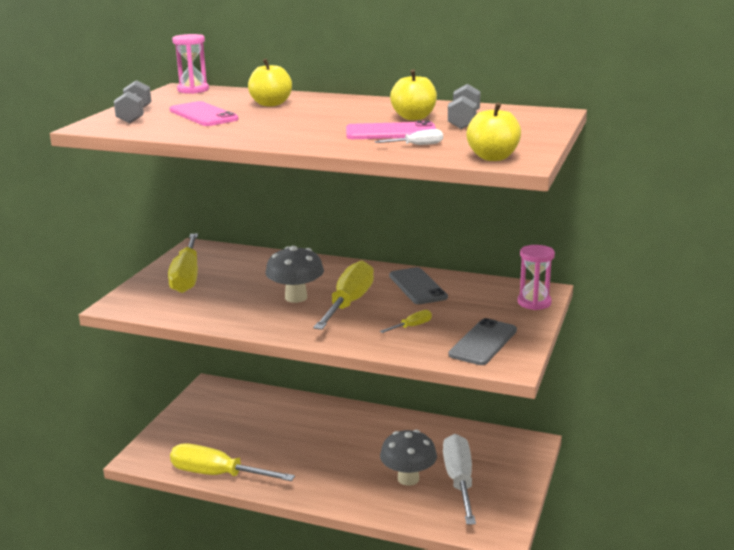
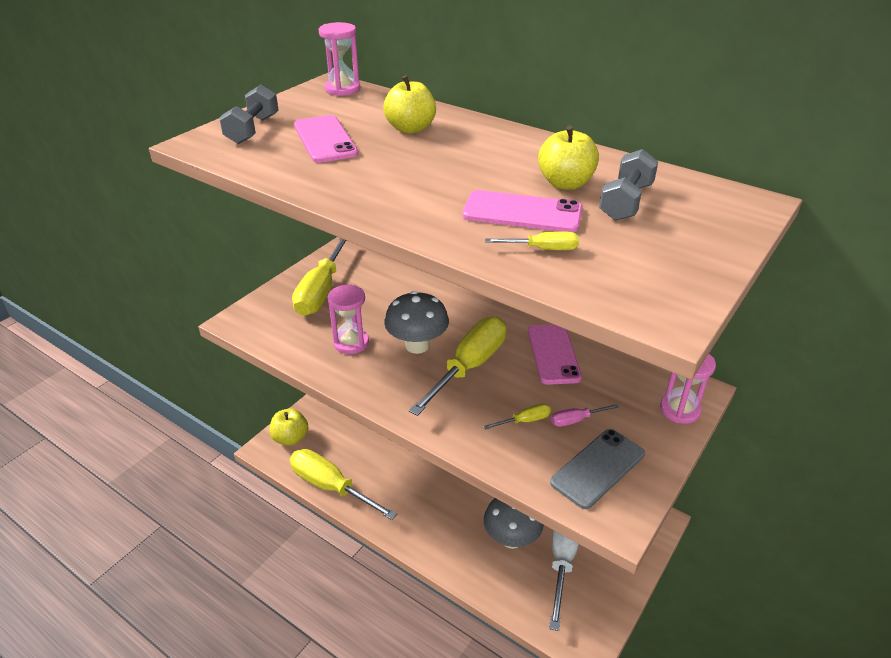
camera: 15 degrees right, 15 degrees up
(234, 304) = (351, 343): none -> pink hourglass
(417, 286) = (553, 354): grey phone -> pink phone
(418, 145) = (543, 249): white screwdriver -> yellow screwdriver
(453, 320) = (575, 420): none -> pink screwdriver
(493, 157) = (632, 298): yellow apple -> yellow apple (290, 438)

